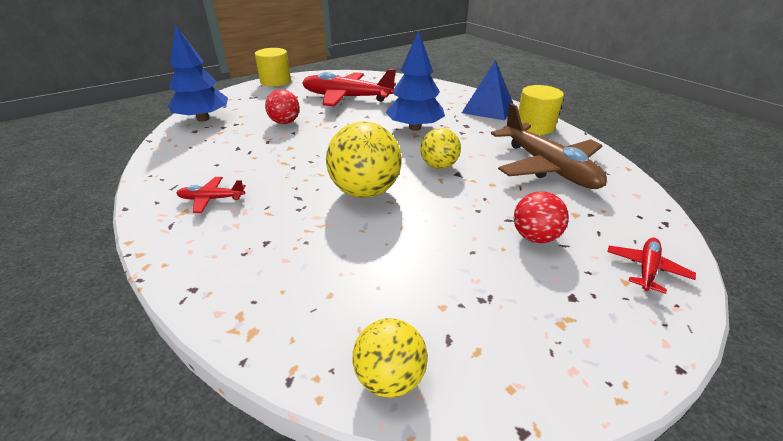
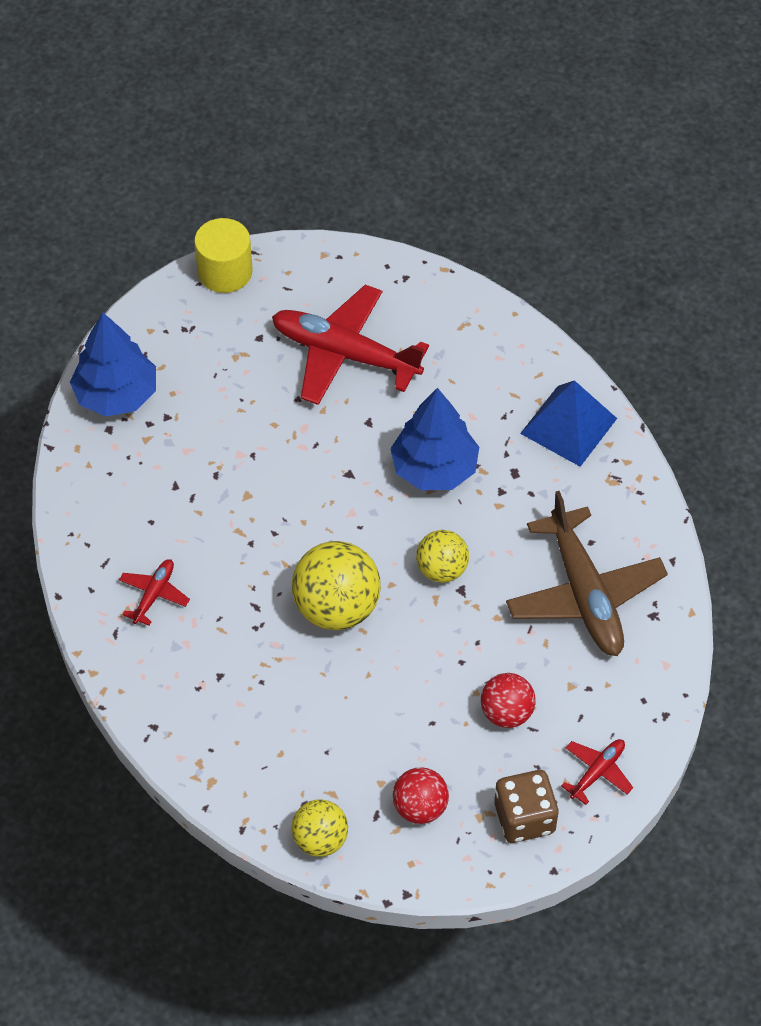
camera: 10 degrees right, 20 degrees up
(211, 199) = (154, 594): red plane -> red plane turned 105 degrees clockwise
(285, 122) = (241, 423): red ball -> red ball (420, 807)
(534, 126) = (617, 492): yellow cylinder -> none
(608, 318) = (524, 818): none -> brown dice

